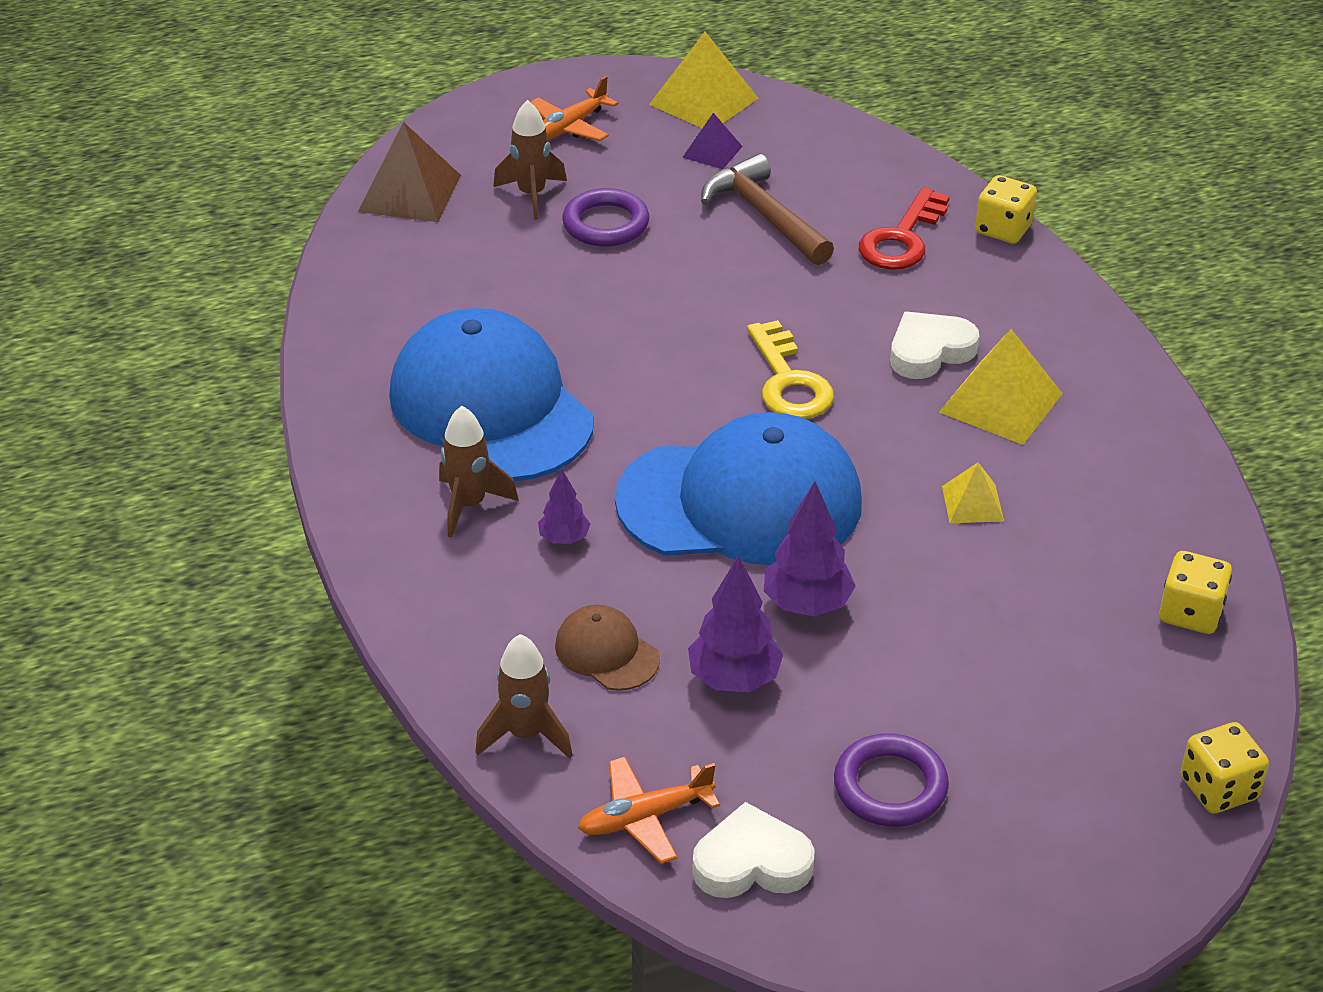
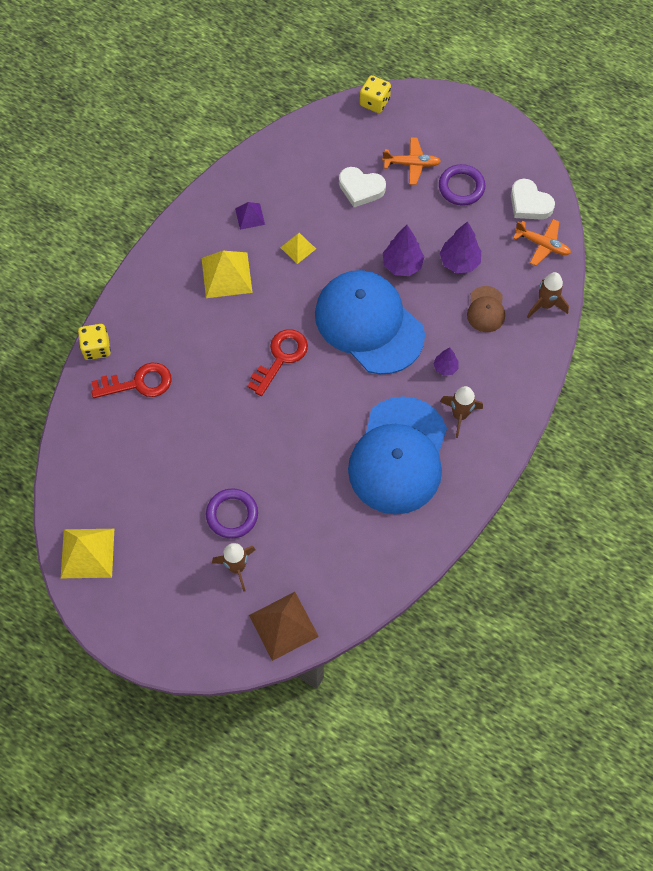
camera: 130 degrees left, 25 degrees up
(570, 127) = (164, 598): orange plane -> orange plane (412, 164)
(712, 151) = (131, 514): purple pyramid -> purple pyramid (250, 216)
(765, 215) = (167, 451): brown hammer -> none
(788, 381) = (281, 358): yellow key -> red key
(929, 351) = (214, 320): white heart -> white heart (361, 189)
(1190, 613) = (296, 150): yellow dice -> none

